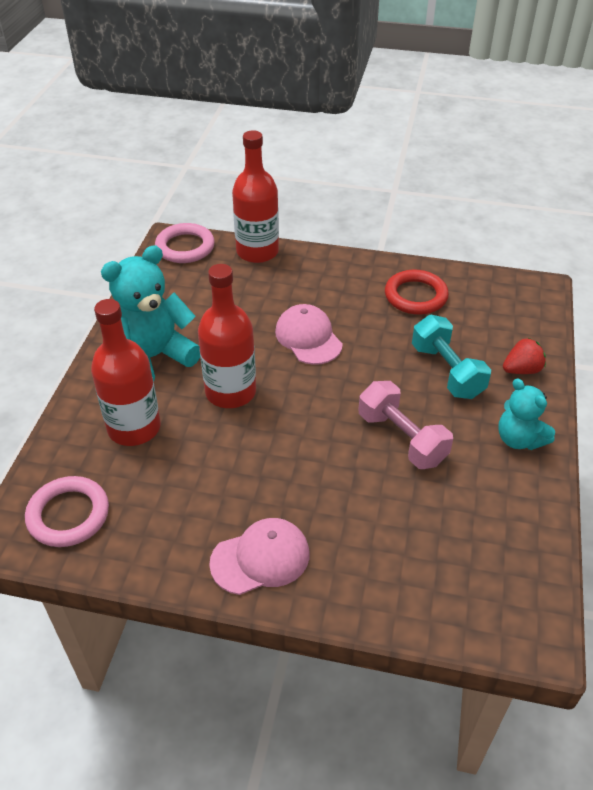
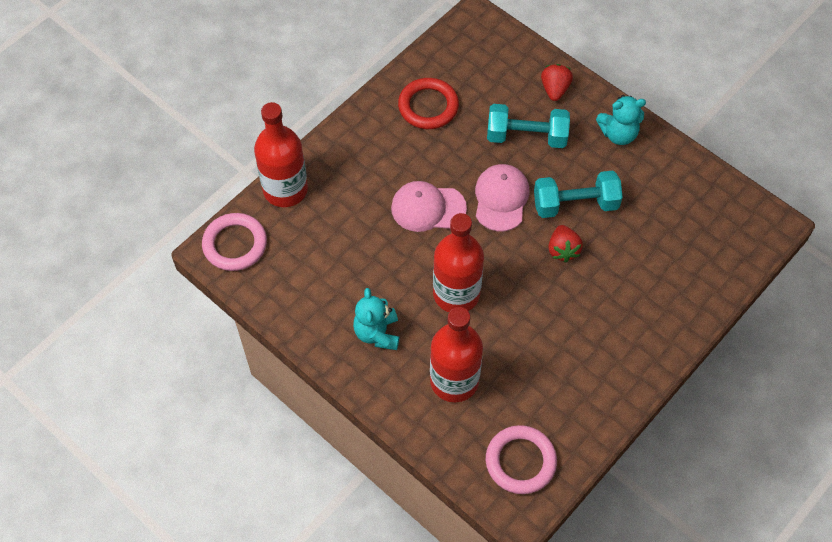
camera: 60 degrees left, 15 degrees up
(153, 357) = (377, 333): turquoise teddy bear -> turquoise teddy bear, size x0.60
(260, 558) = (632, 348): pink cap -> pink cap (501, 199)
(339, 450) = (563, 250): none -> red strawberry
(401, 438) = (575, 204): pink dumbbell -> turquoise dumbbell

